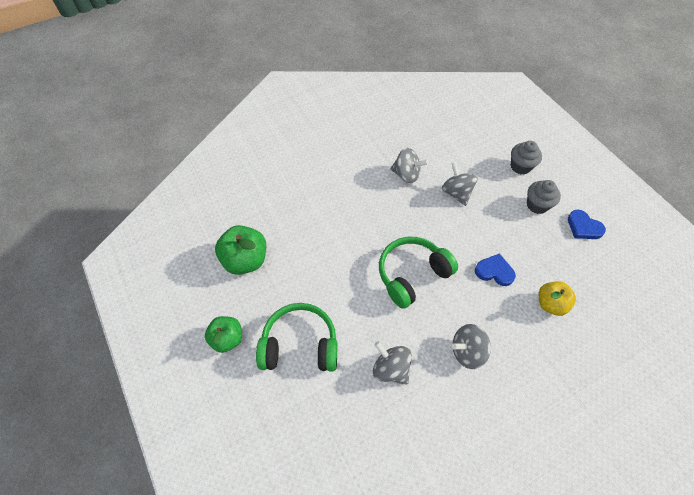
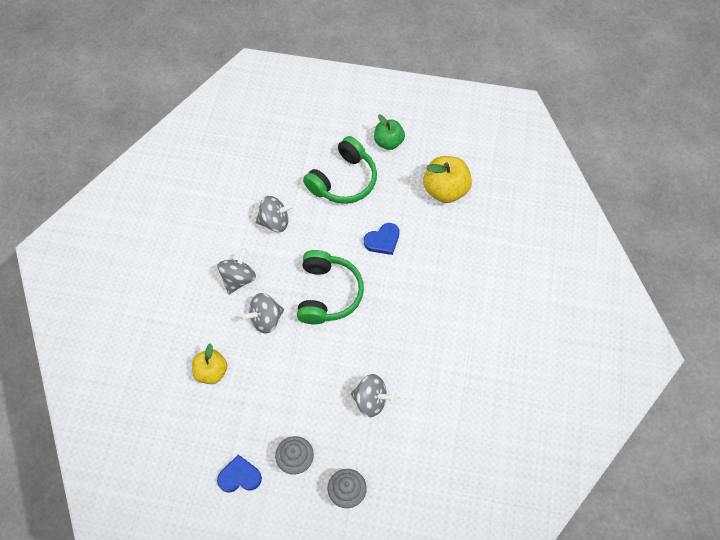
camera: 130 degrees right, 5 degrees up
(245, 260) = (445, 189): green apple -> yellow apple
(406, 174) = (428, 375): grey spinning top -> grey spinning top (265, 319)
(494, 271) = (274, 357): blue heart -> blue heart (382, 240)

